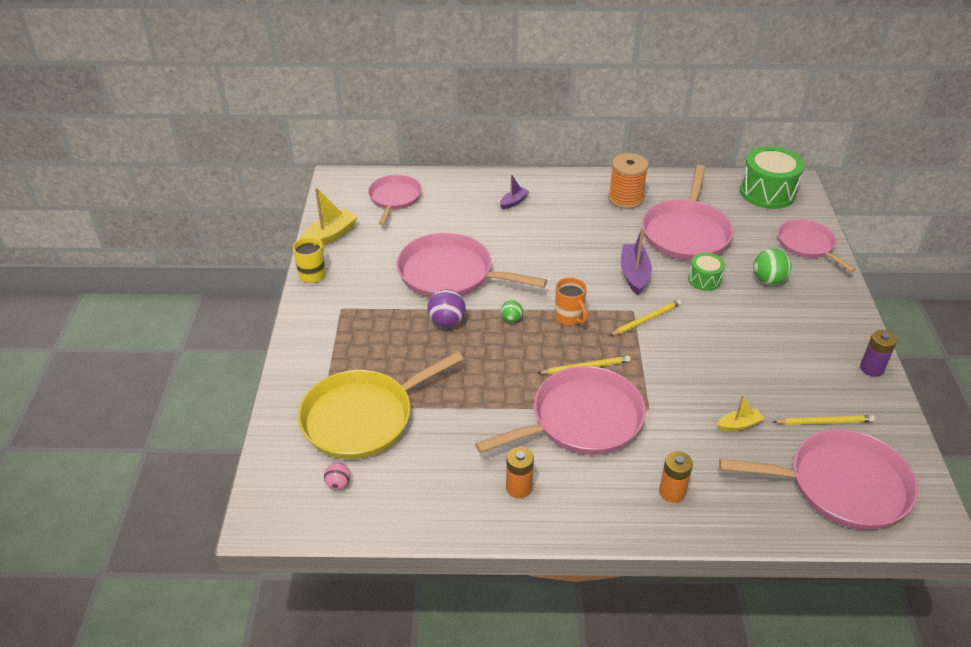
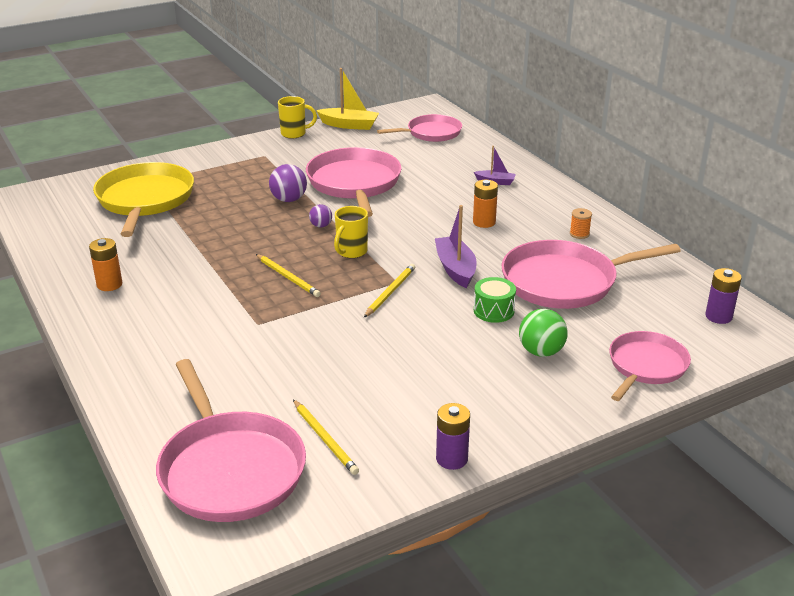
camera: 60 degrees right, 10 degrees down
(338, 484) = (68, 212): pink ball -> none
(362, 417) = (145, 200): yellow pan -> yellow pan turned 60 degrees clockwise
(511, 319) = (321, 226): green ball -> purple ball
(569, 318) = (351, 252): orange mug -> yellow mug
(581, 420) = (215, 293): pink pan -> none
(625, 199) = (579, 234): orange spool -> orange spool, size x0.46
(634, 274) = (455, 269): purple boat -> purple boat turned 75 degrees counterclockwise
(646, 319) = (390, 292): yellow pencil -> yellow pencil turned 90 degrees counterclockwise
(672, 492) = (152, 362): orange battery -> orange battery (484, 222)
(739, 425) = (275, 381): yellow boat -> none
(767, 192) = (718, 316): green drum -> purple battery

